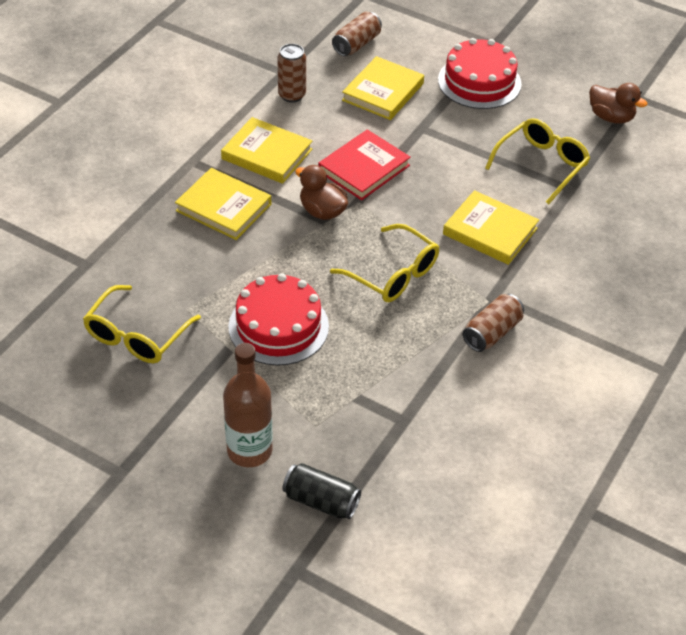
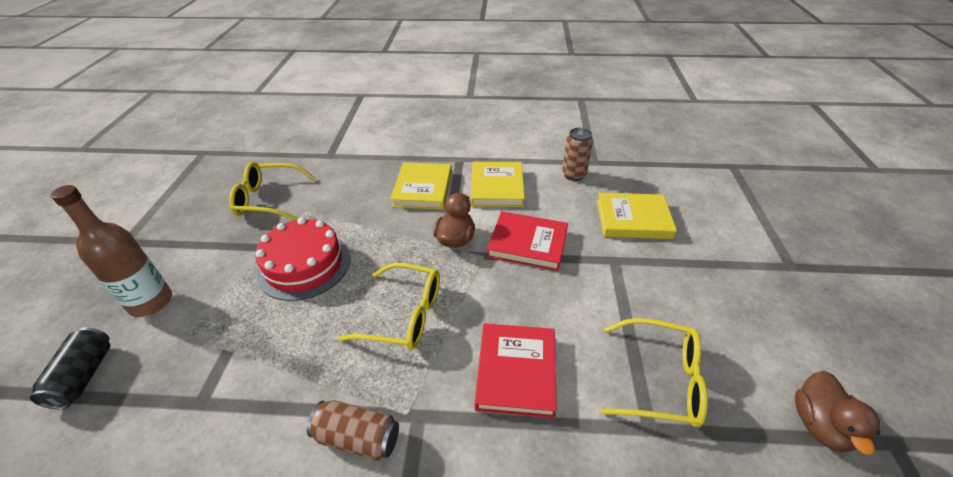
camera: 65 degrees right, 5 degrees down
(356, 44) = (671, 184): brown can -> none
(393, 274) = (405, 315): yellow glasses -> yellow glasses turned 90 degrees counterclockwise
(479, 82) = (724, 276): red cake -> none
(490, 231) = (516, 371): yellow book -> red book

